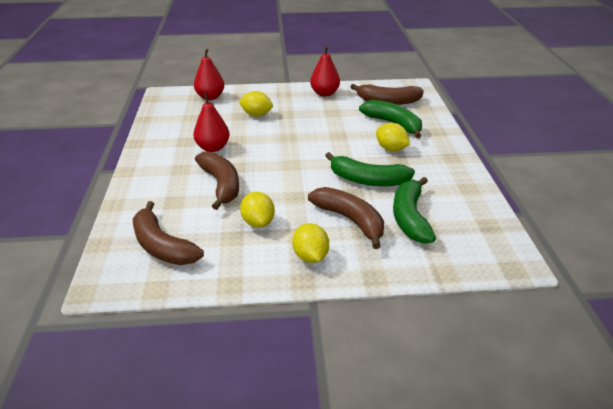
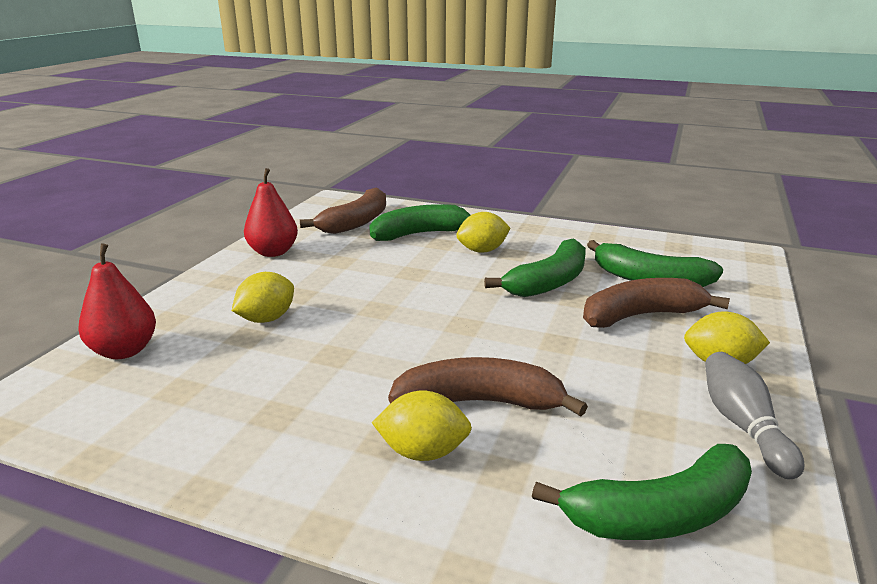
camera: 65 degrees left, 10 degrees down
(162, 246) = (660, 514): brown banana -> green banana
(213, 148) = (338, 386): red pear -> none
(246, 268) = (743, 426): none -> grey bowling pin
(258, 222) = (618, 388): yellow lemon -> yellow lemon (423, 452)

